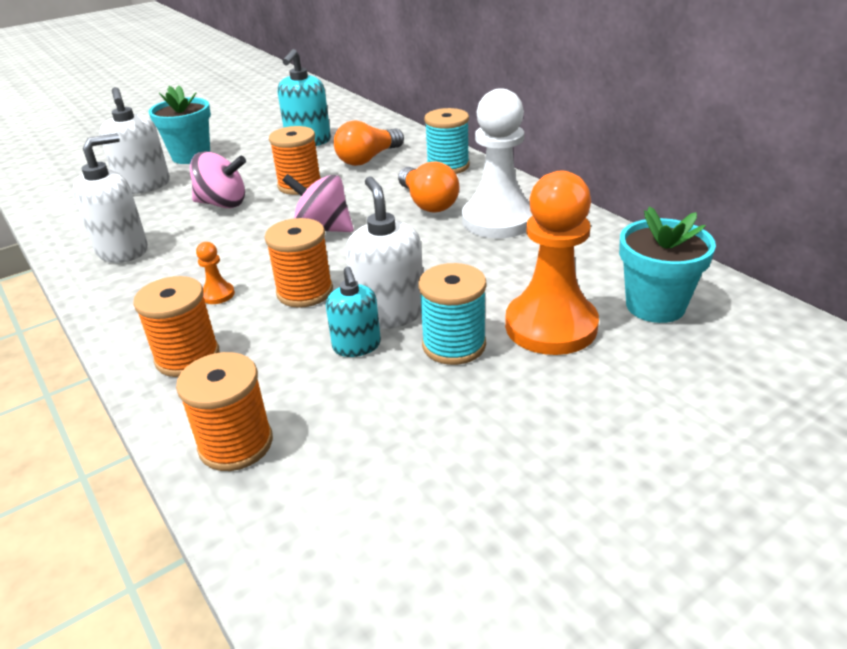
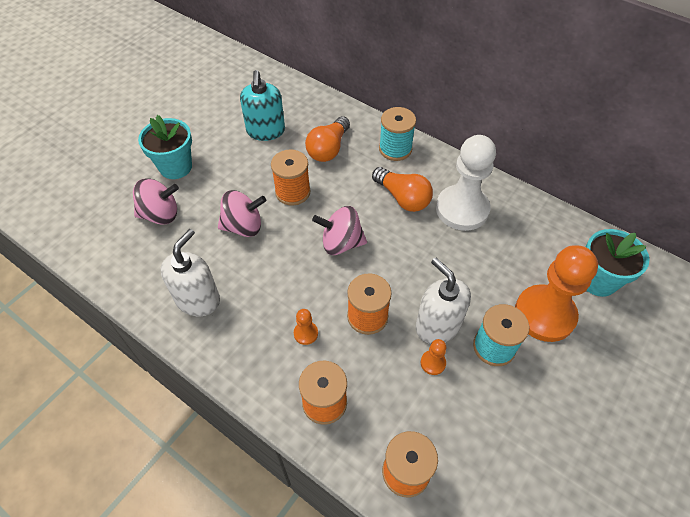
camera: 20 degrees left, 20 degrees up
(144, 186) = (160, 214): white soap dispenser -> pink spinning top
(357, 346) = (433, 363): turquoise soap dispenser -> orange pawn

